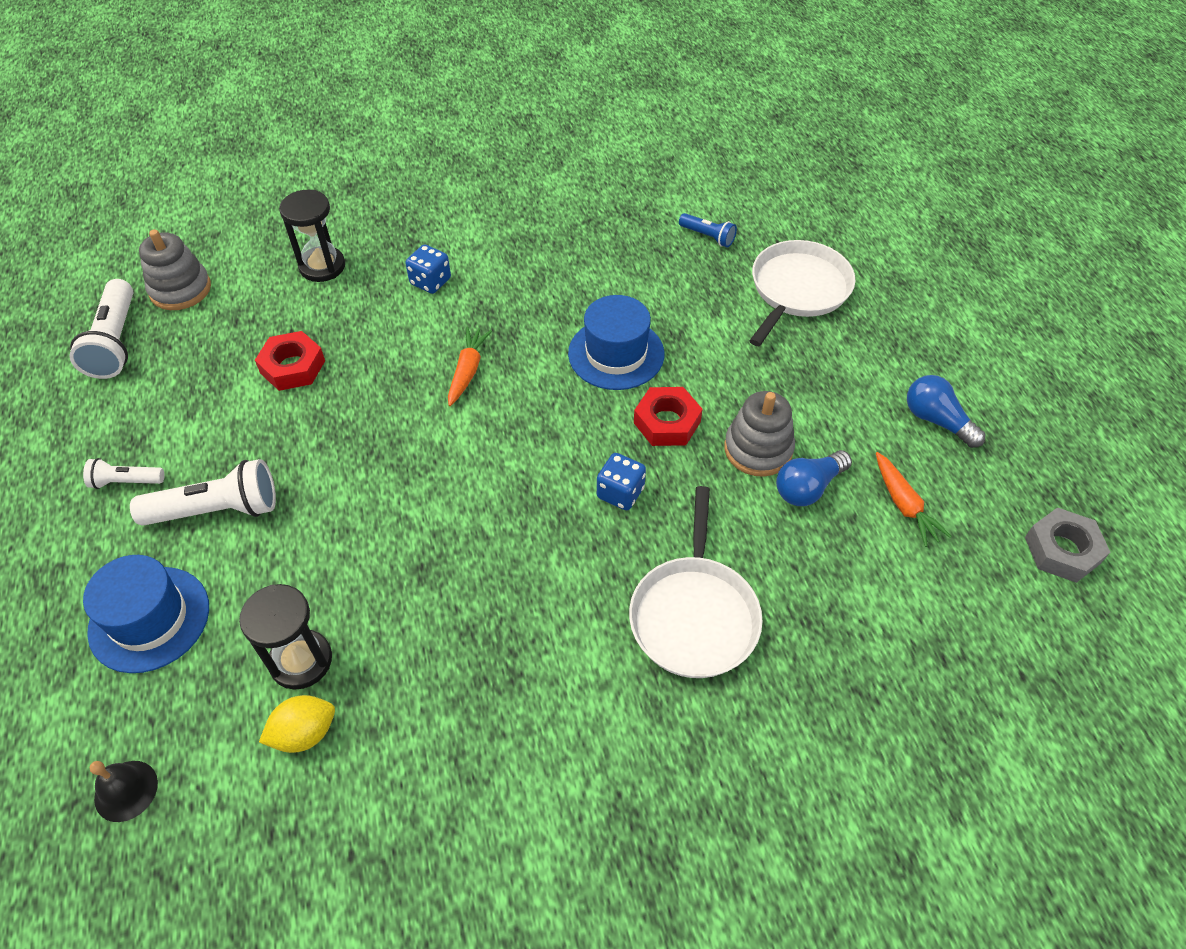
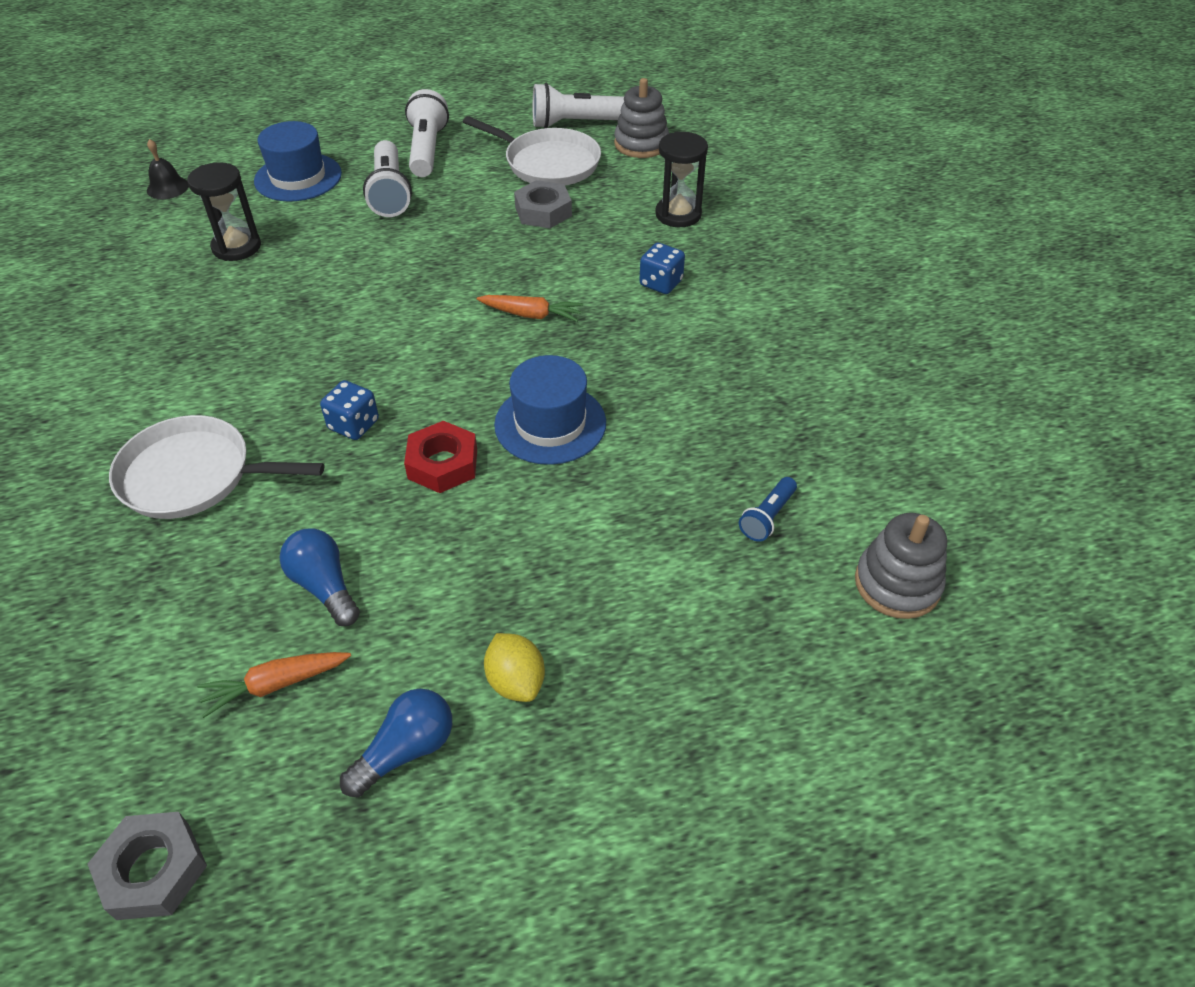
camera: 90 degrees right, 5 degrees down
(126, 481) = (427, 150): white flashlight -> white flashlight, size x1.82
(293, 367) = (543, 211): red nut -> grey nut
(304, 733) = (175, 254): yellow lemon -> yellow lemon (516, 681)
(758, 449) = (390, 543): grey stacking toy -> grey stacking toy (897, 584)
(798, 290) = (666, 611): white pan -> white pan (548, 163)

